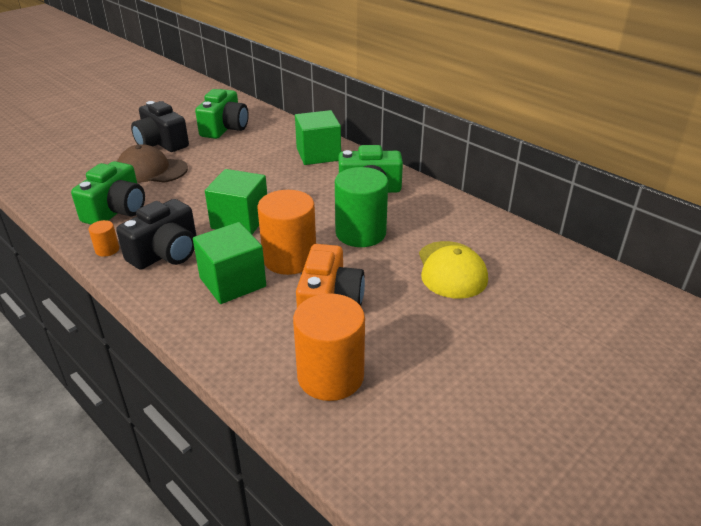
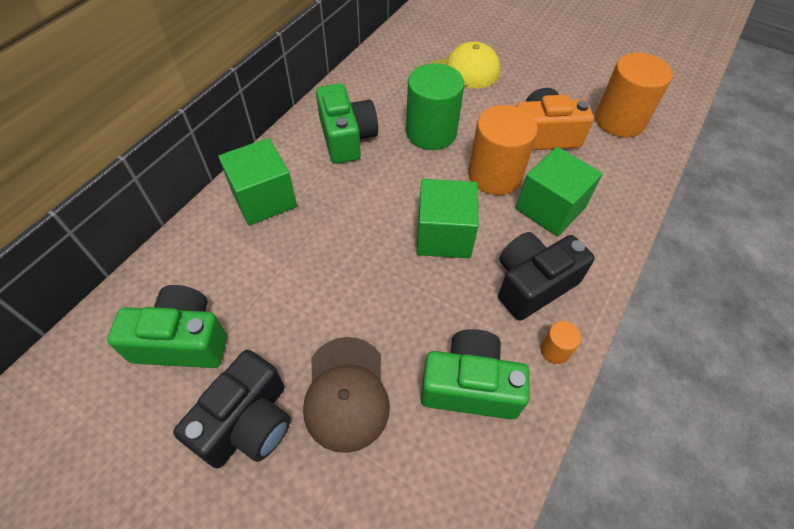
camera: 105 degrees left, 20 degrees up
(166, 253) = (533, 284): black camera -> black camera turned 60 degrees counterclockwise

